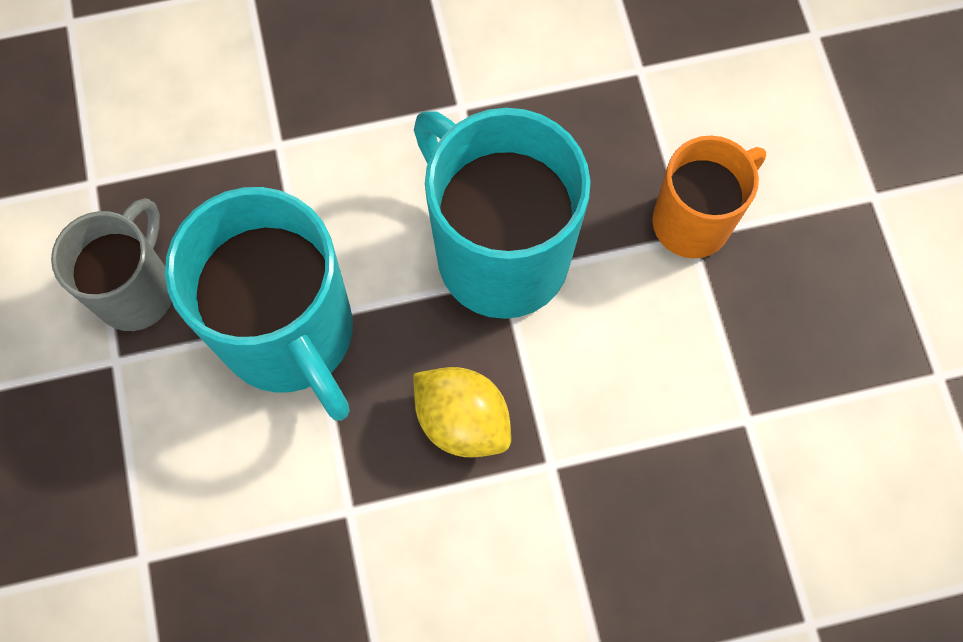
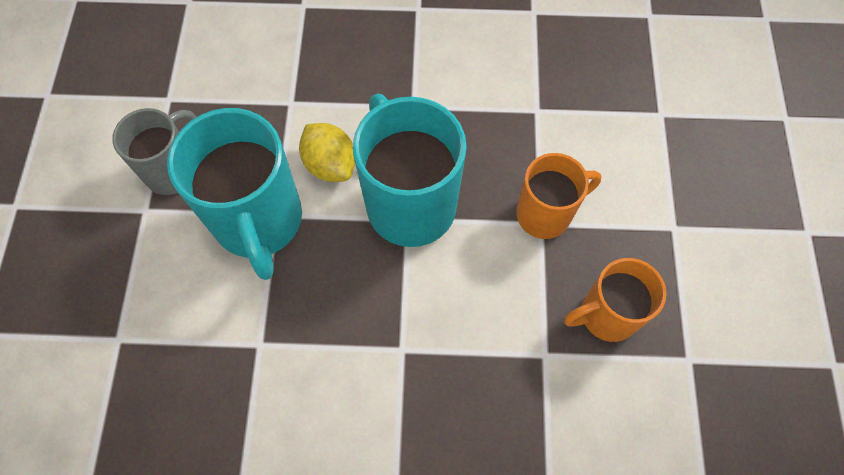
camera: 15 degrees right, 5 degrees down
(462, 420) = (352, 305): yellow lemon -> yellow lemon (330, 164)
(815, 343) = (606, 315): none -> orange mug

